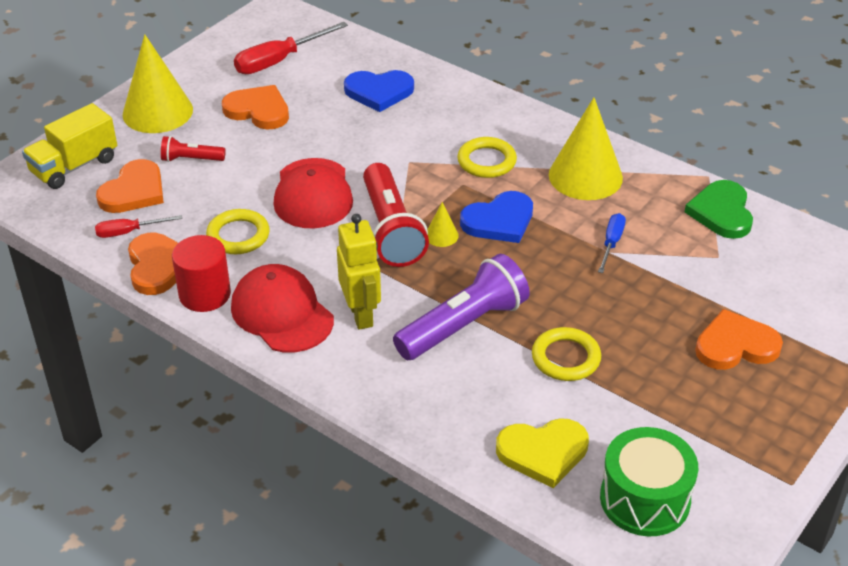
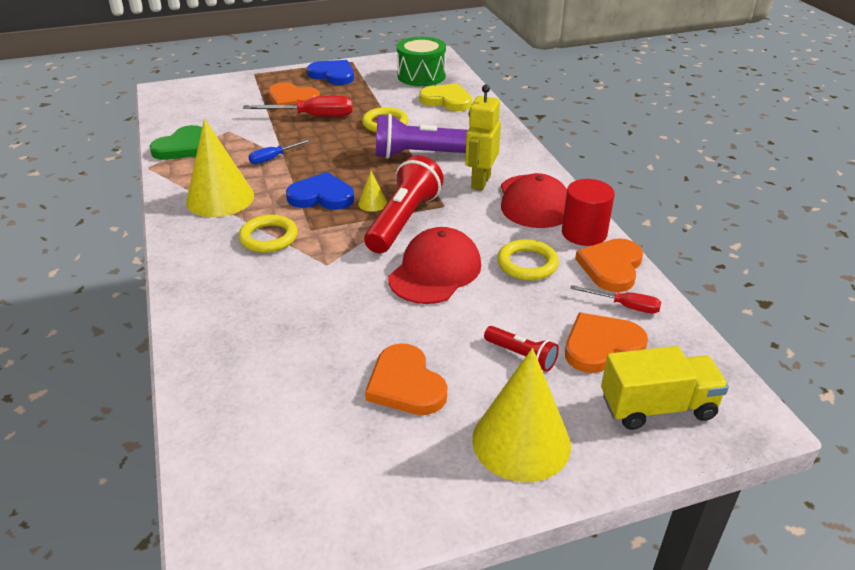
camera: 145 degrees left, 5 degrees down
(279, 61) = (316, 450): red screwdriver -> red screwdriver (313, 116)
(379, 92) = (264, 346): blue heart -> blue heart (333, 75)

